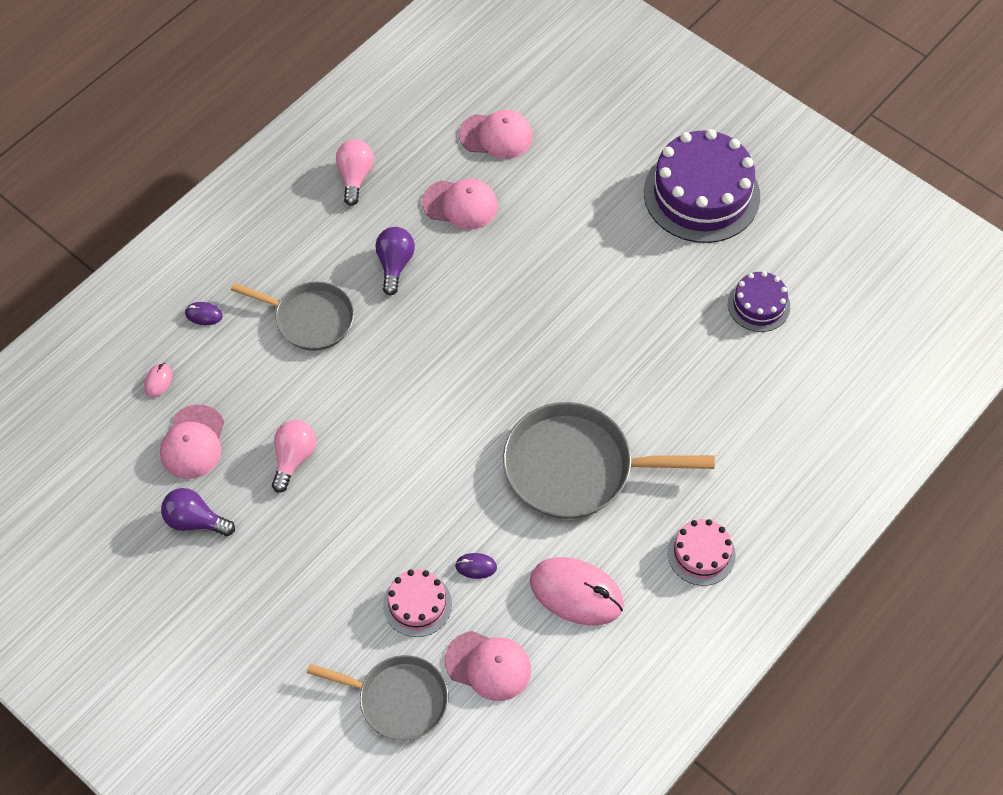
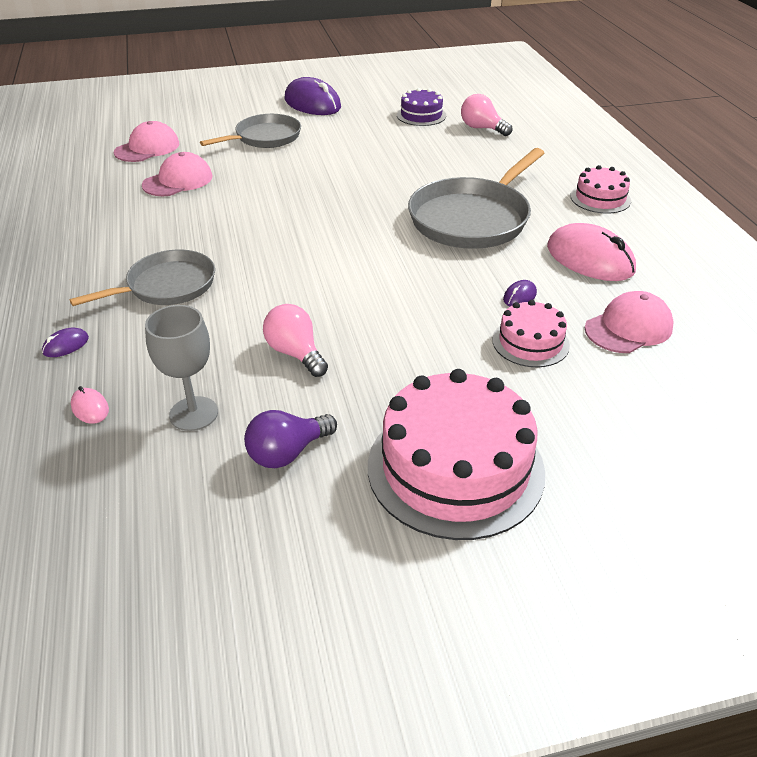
camera: 55 degrees left, 20 degrees down
(193, 442) = (193, 414): pink cap -> grey goblet
(246, 625) = (455, 468): none -> pink cake
(355, 177) = (74, 213): pink light bulb -> pink light bulb (482, 128)
(395, 264) = (182, 226): purple light bulb -> none
(398, 700) = (629, 394): grey pan -> grey pan (265, 137)
(576, 593) = (590, 259): pink mouse -> pink mouse turned 75 degrees clockwise
(701, 194) = (312, 103): purple cake -> purple mouse

